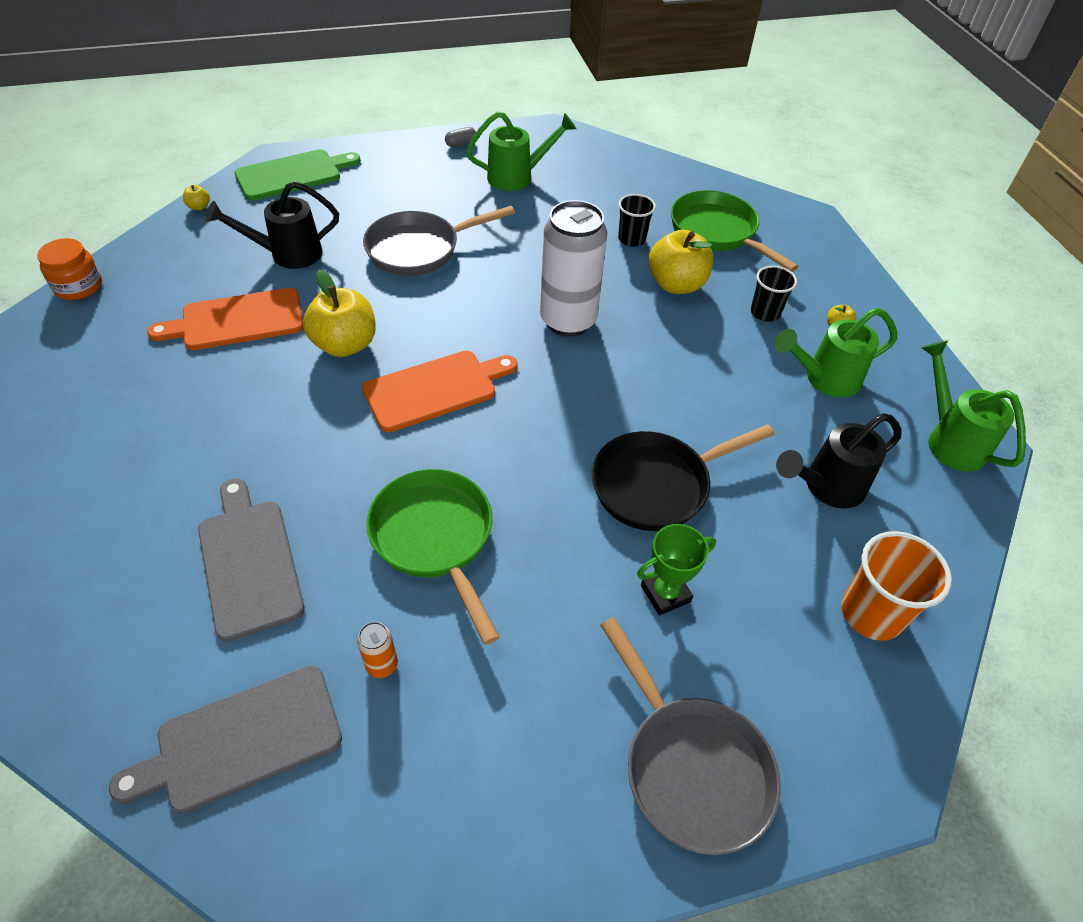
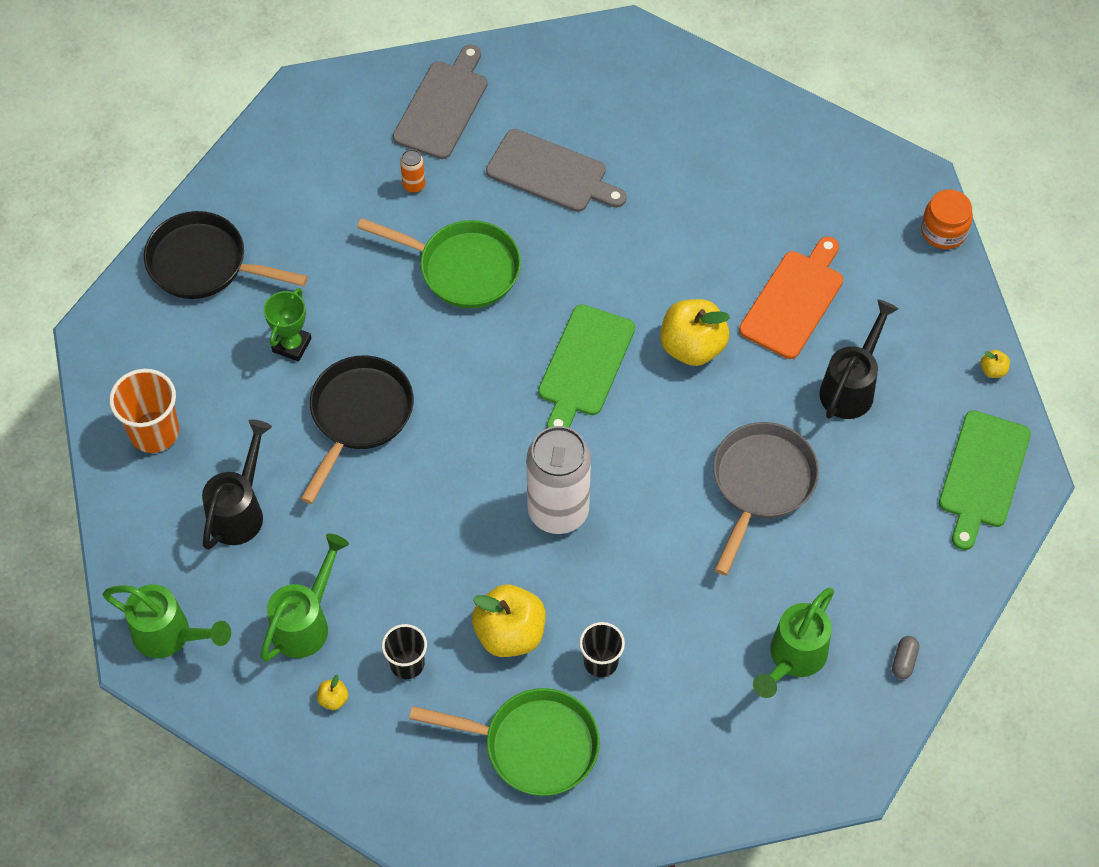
camera: 140 degrees right, 10 degrees up
(435, 389) = (584, 365): orange cutting board -> green cutting board
(691, 767) = (204, 264): grey pan -> black pan

